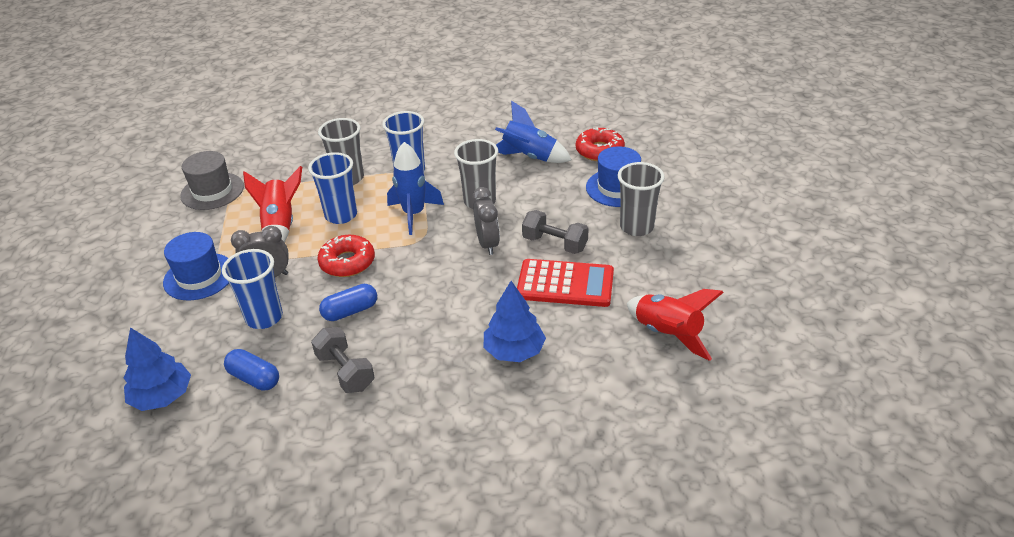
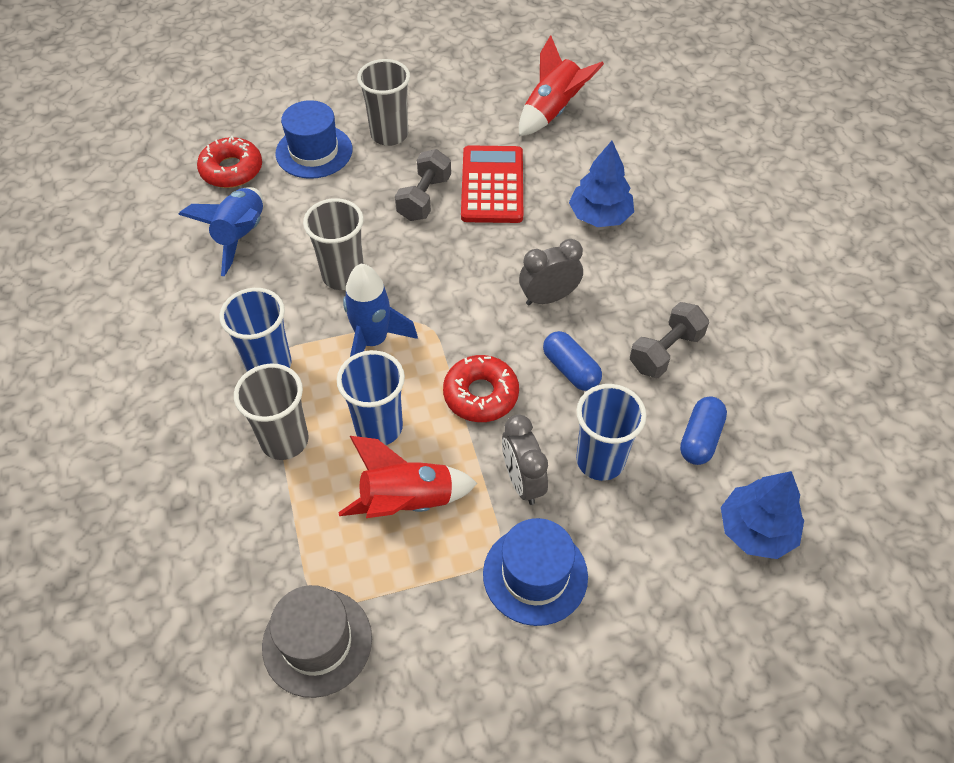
camera: 100 degrees left, 15 degrees up
(487, 244) = (430, 257): grey clock -> grey clock (548, 297)

